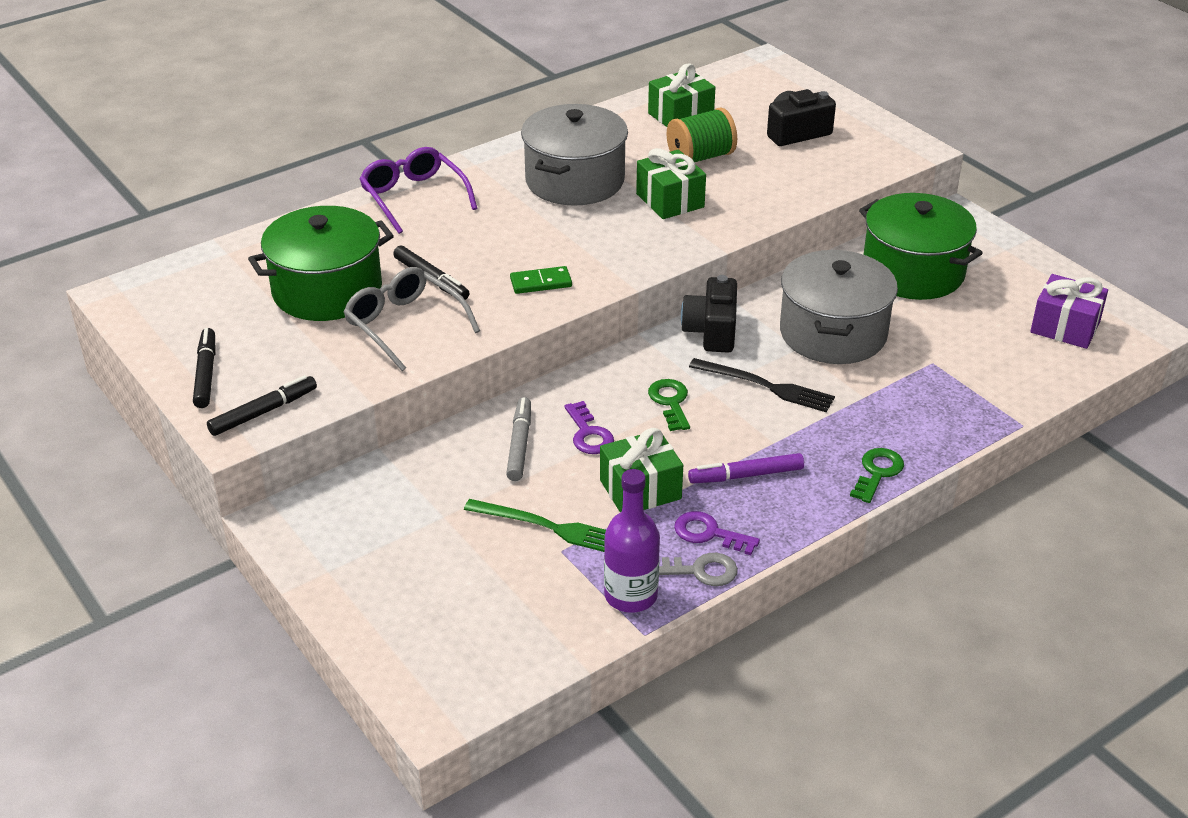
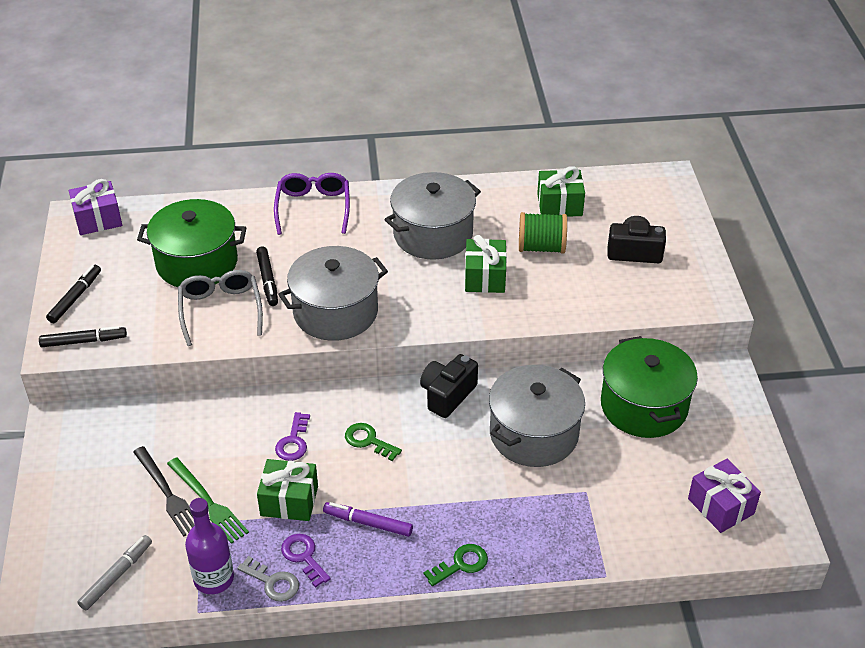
camera: 30 degrees right, 5 degrees up
(153, 288) = (98, 219): none -> purple gift
(519, 444) = (243, 430): grey marker -> grey marker (117, 576)
(541, 283) = (335, 312): green domino -> grey pot
(670, 402) = (368, 441): green key -> green key turned 75 degrees counterclockwise
(766, 386) = (445, 457): black fork -> black fork (167, 493)

